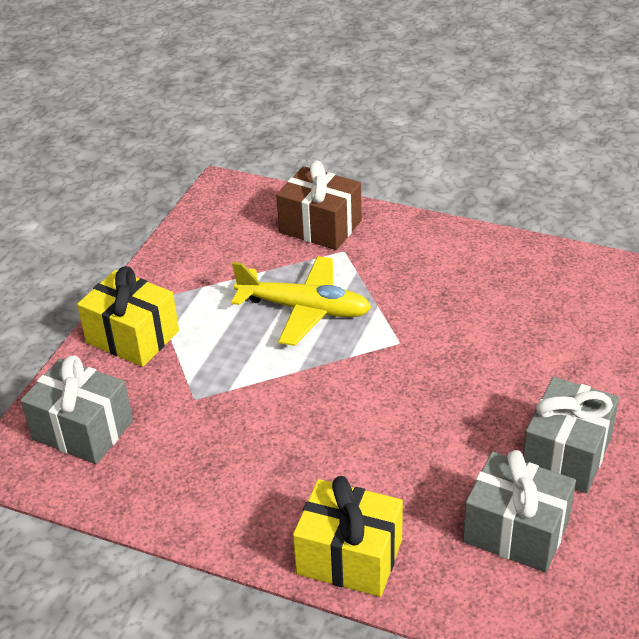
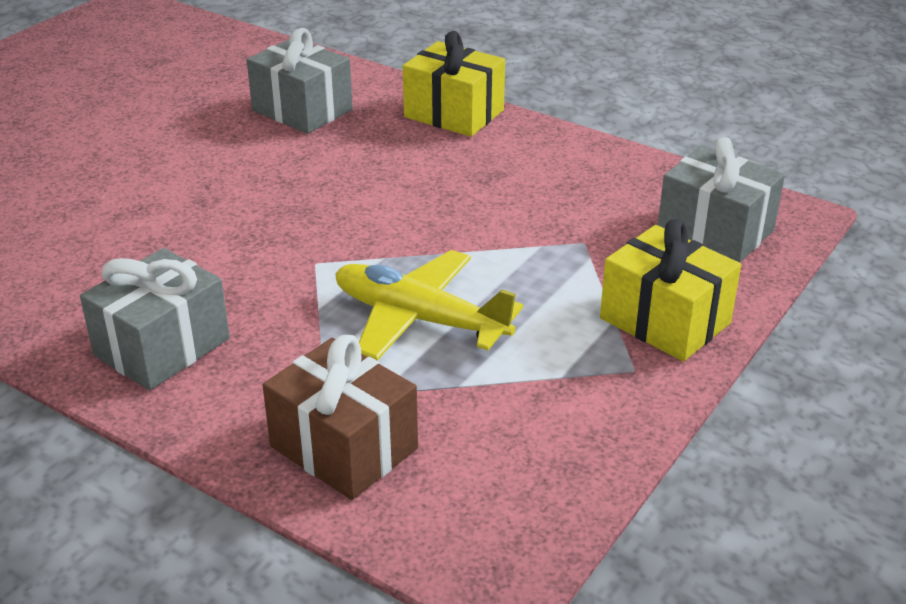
camera: 170 degrees left, 5 degrees down
(566, 454) = (214, 147): grey gift -> grey gift (162, 347)

